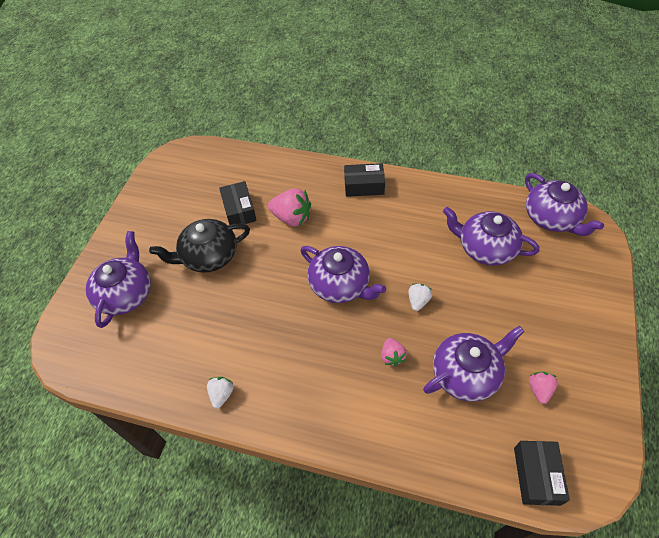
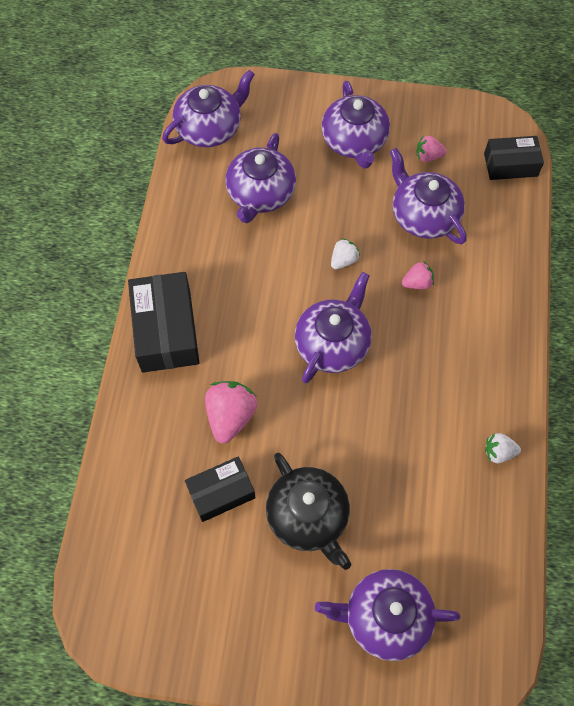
camera: 100 degrees left, 10 degrees up
(364, 186) = (166, 330): black box -> black box, size x1.58
(418, 301) = (343, 260): white strawberry -> white strawberry turned 120 degrees clockwise
(551, 325) = (354, 141): none -> purple teapot

